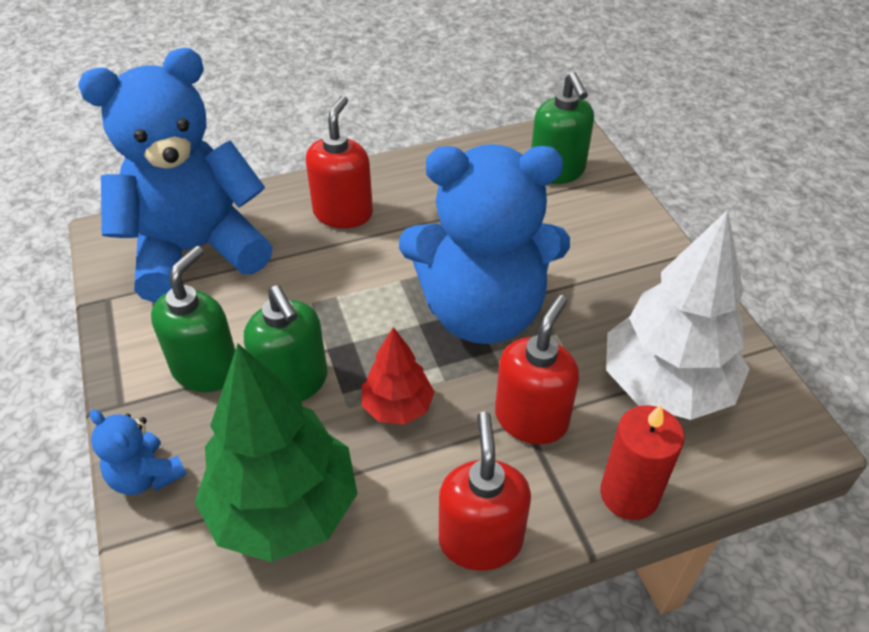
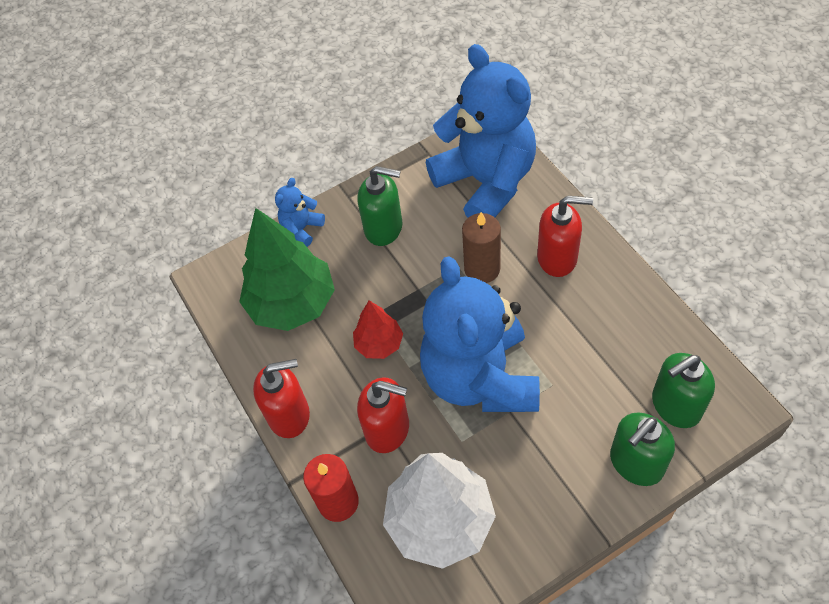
camera: 85 degrees right, 10 degrees up
(293, 383) = (385, 278): green soap dispenser -> green soap dispenser (636, 463)
(326, 280) = (482, 269): none -> brown candle

